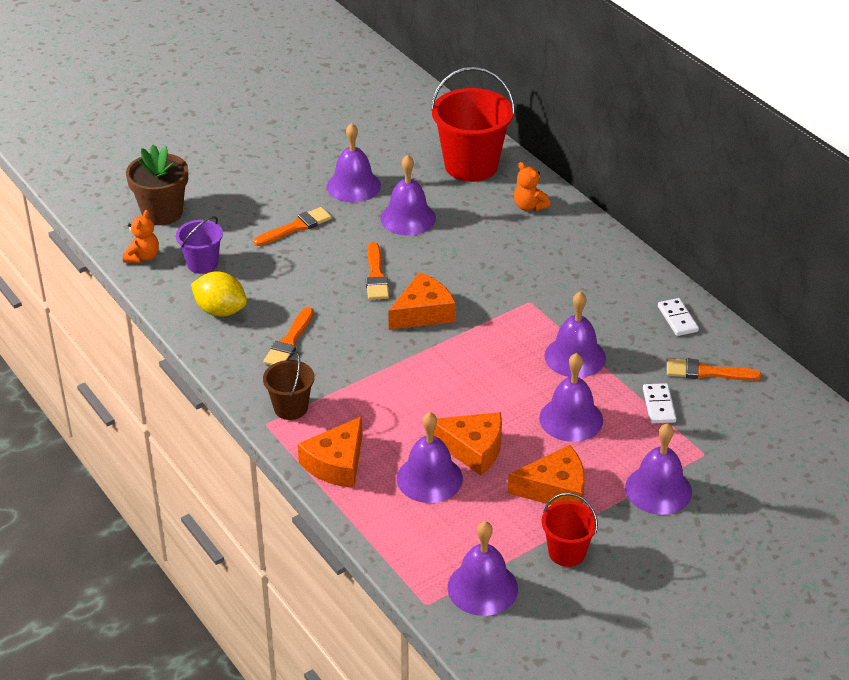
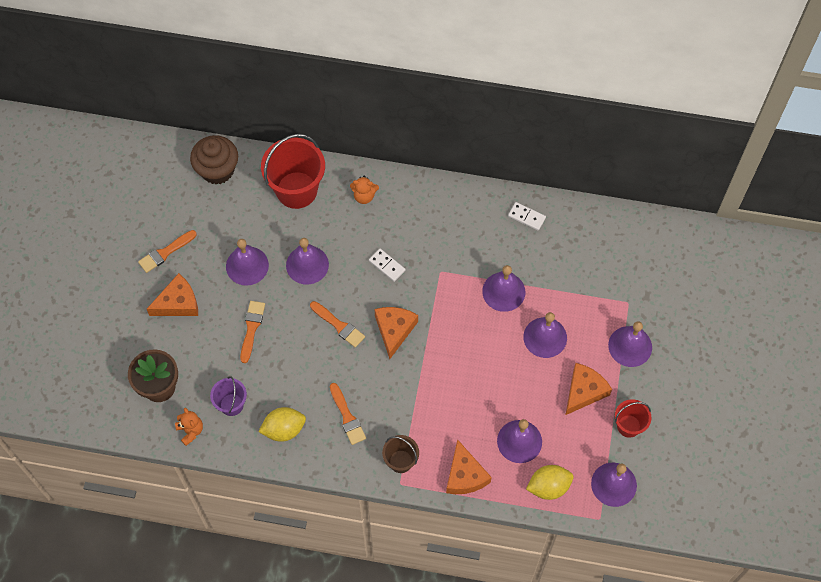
camera: 45 degrees left, 25 degrees up
(409, 536) = (548, 486): none -> yellow lemon
(419, 113) = (217, 170): none -> brown cupcake
(472, 449) = (519, 402): orange cheese -> orange cheese (178, 303)
(658, 405) = (576, 289): white domino -> white domino (387, 266)
(707, 372) = (577, 243): orange brush -> orange brush (165, 252)

